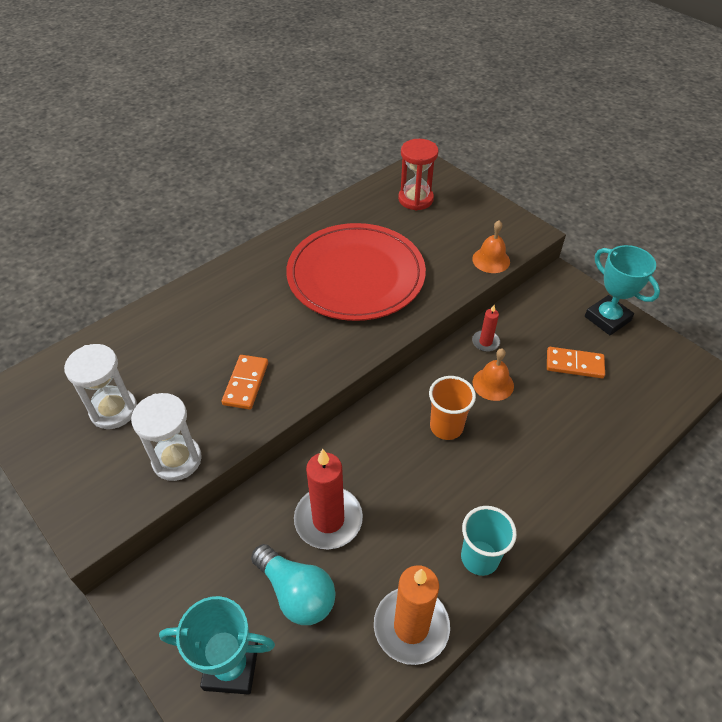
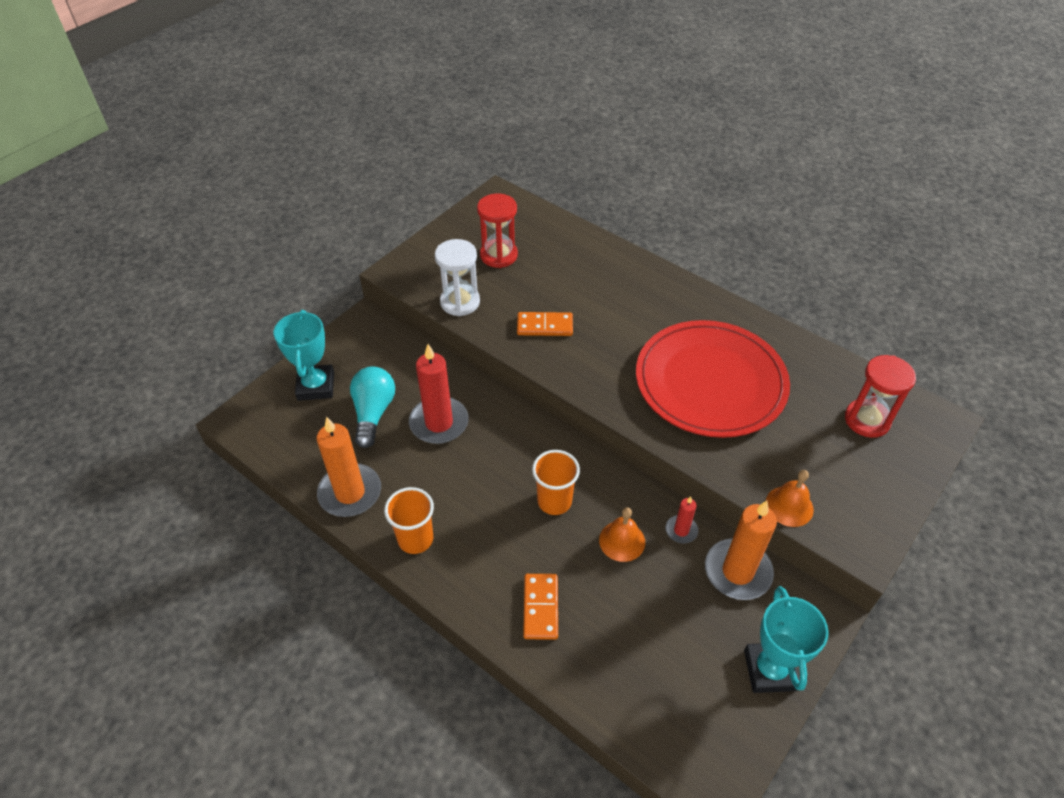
camera: 80 degrees right, 0 degrees up
(113, 410) = (499, 255): white hourglass -> red hourglass
(296, 592) = (373, 413): turquoise light bulb -> turquoise light bulb turned 150 degrees clockwise
(479, 558) = (415, 539): turquoise cup -> orange cup
(525, 316) = (737, 571): none -> orange candle
(574, 364) = (676, 627): orange domino -> orange domino (541, 607)
(607, 318) = (769, 670): turquoise trophy -> turquoise trophy turned 45 degrees counterclockwise

